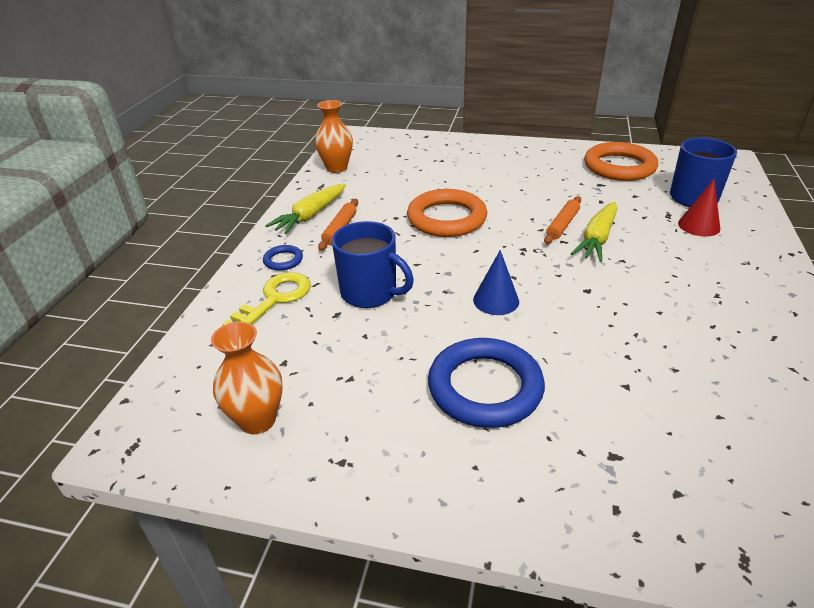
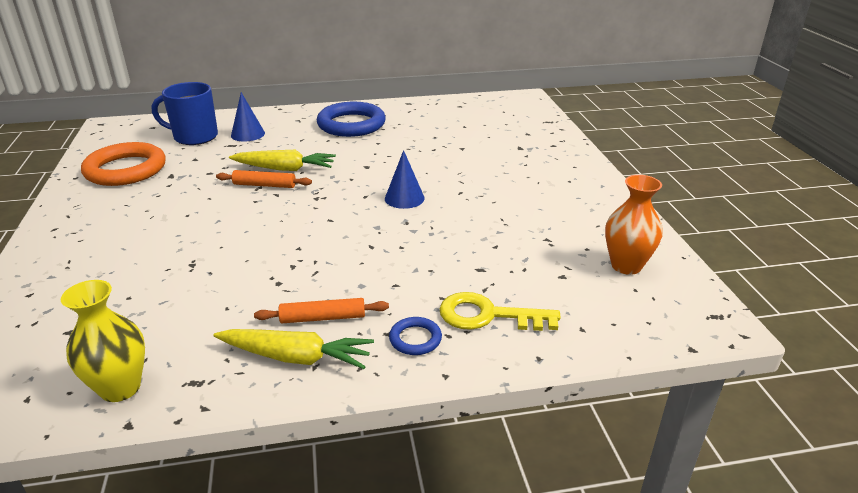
camera: 115 degrees left, 5 degrees down
(336, 168) = (120, 388): orange vase -> yellow vase
(370, 293) = (436, 259): blue mug -> none
(446, 218) = (270, 247): orange ring -> none
(485, 387) = (505, 187): blue ring -> blue ring (351, 124)
(699, 226) = (248, 134): red cone -> blue cone

